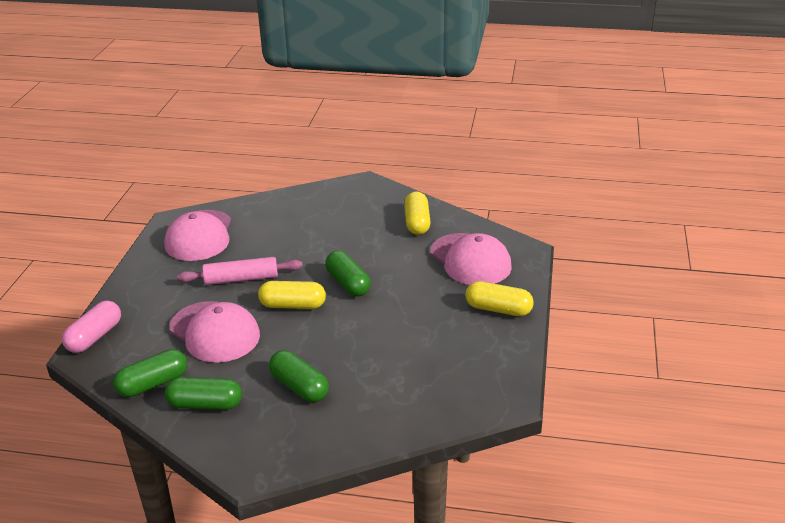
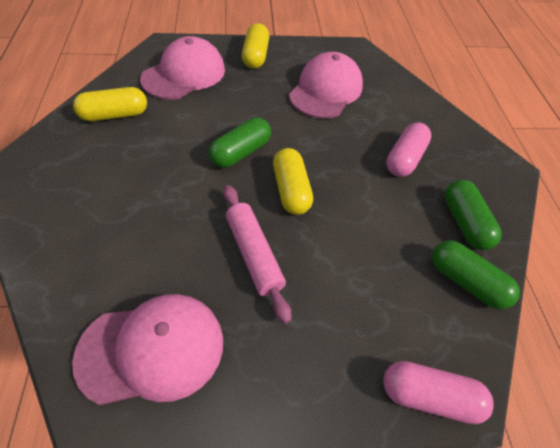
camera: 110 degrees left, 20 degrees up
(214, 332) = (361, 250): pink cap -> pink cap (326, 90)
(299, 387) = (404, 159): green capsule -> pink capsule

